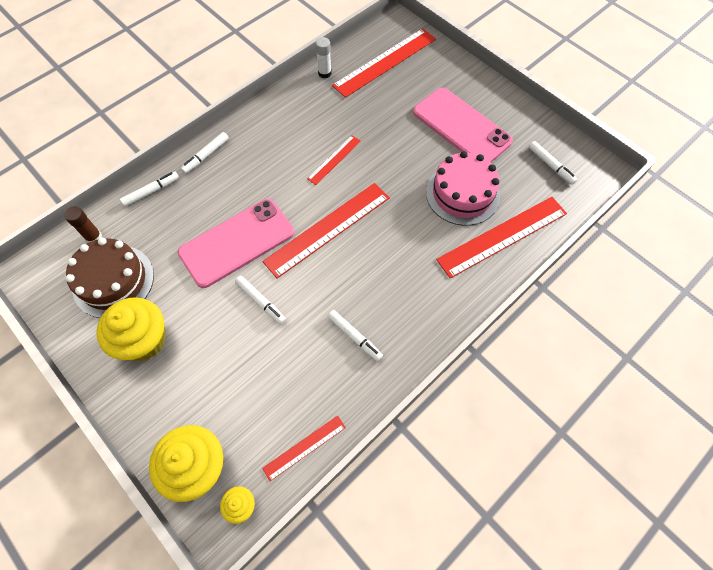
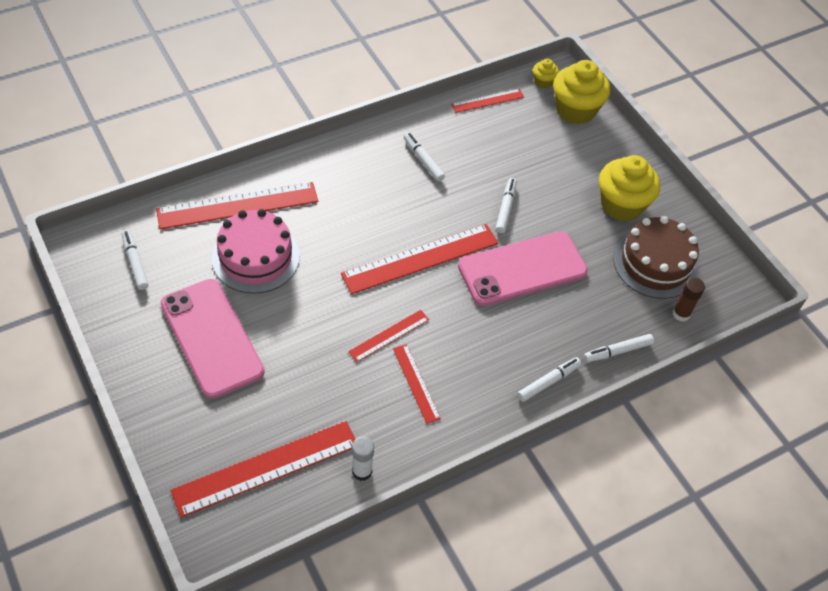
camera: 170 degrees left, 10 degrees down
(261, 302) = (505, 208): white marker -> white marker turned 45 degrees clockwise
(304, 132) = (416, 383): none -> red ruler

